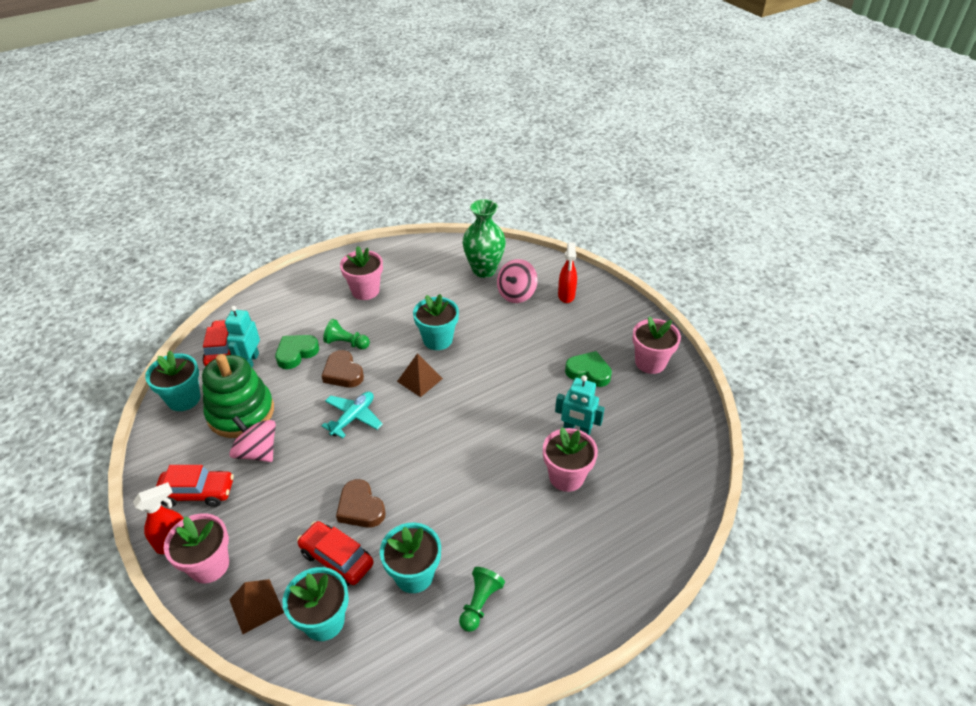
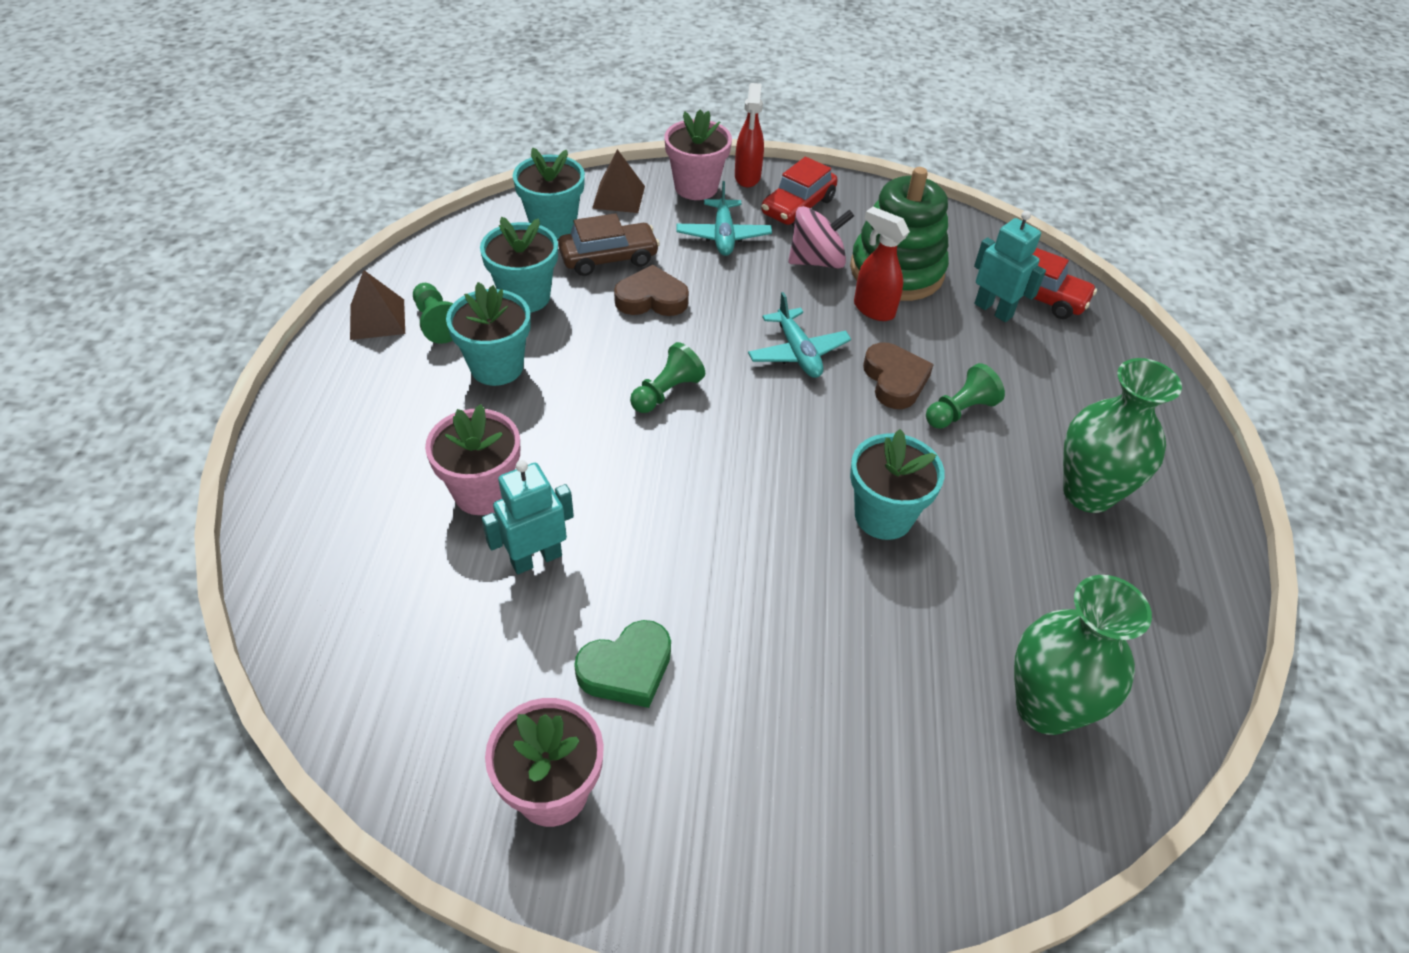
camera: 125 degrees right, 5 degrees up
(184, 399) = (962, 239): turquoise flower pot -> turquoise flower pot (497, 367)
(263, 512) = (723, 236): none -> turquoise plane
(296, 353) = (977, 355): green heart -> none
(337, 558) = (609, 258): red car -> brown car
(343, 373) = (895, 380): brown heart -> brown heart turned 75 degrees clockwise
(365, 291) = (1088, 493): pink flower pot -> green vase
(420, 380) = (810, 448): brown pyramid -> brown pyramid (377, 319)
(432, 451) = (666, 392): none -> green pawn
(516, 294) = (925, 711): pink spinning top -> none
(566, 296) = (855, 800): red spray bottle -> red spray bottle (873, 309)

